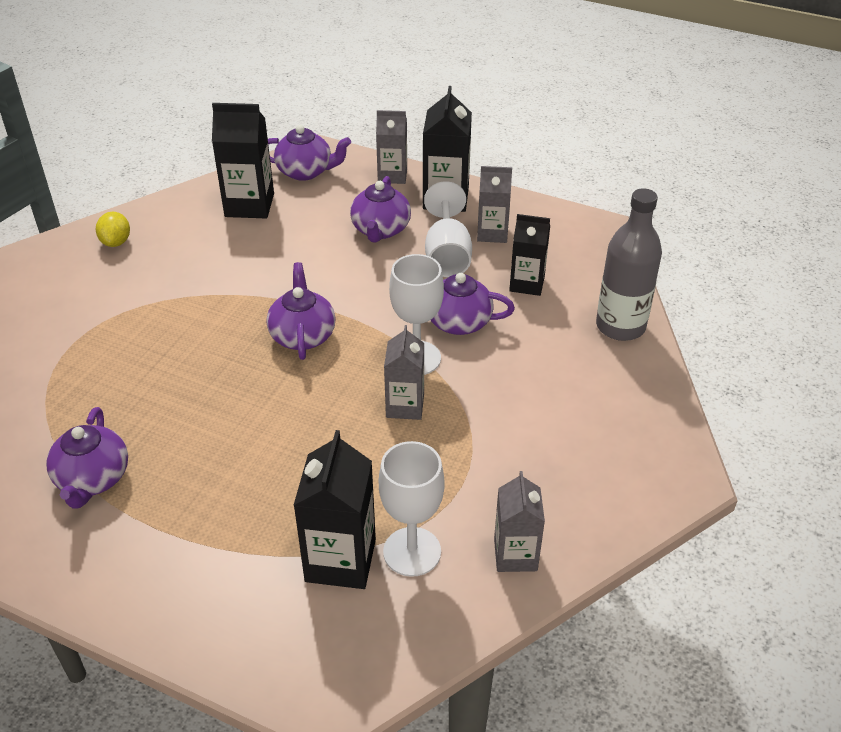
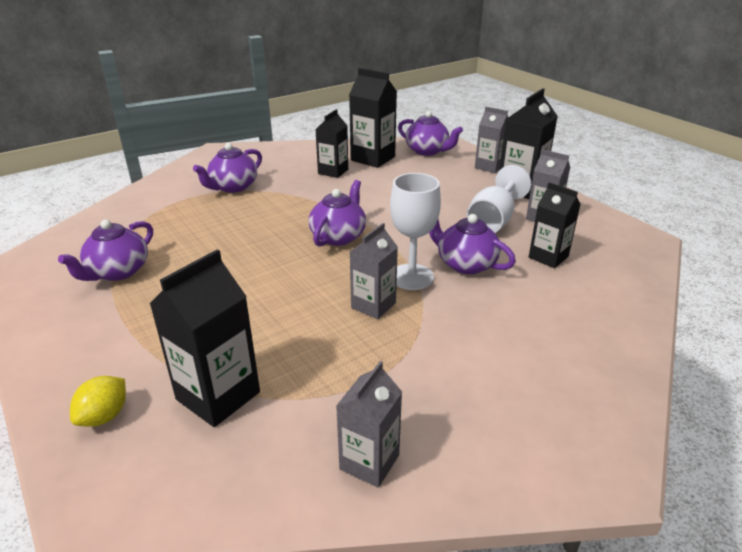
camera: 30 degrees right, 10 degrees down
(116, 242) = (271, 156): yellow lemon -> yellow lemon (104, 416)
(217, 242) = (333, 171): none -> black carton
(380, 230) = (453, 193): purple teapot -> purple teapot (233, 187)
(412, 552) = (280, 415): white goblet -> none
(620, 326) = (618, 313): grey bottle -> none

